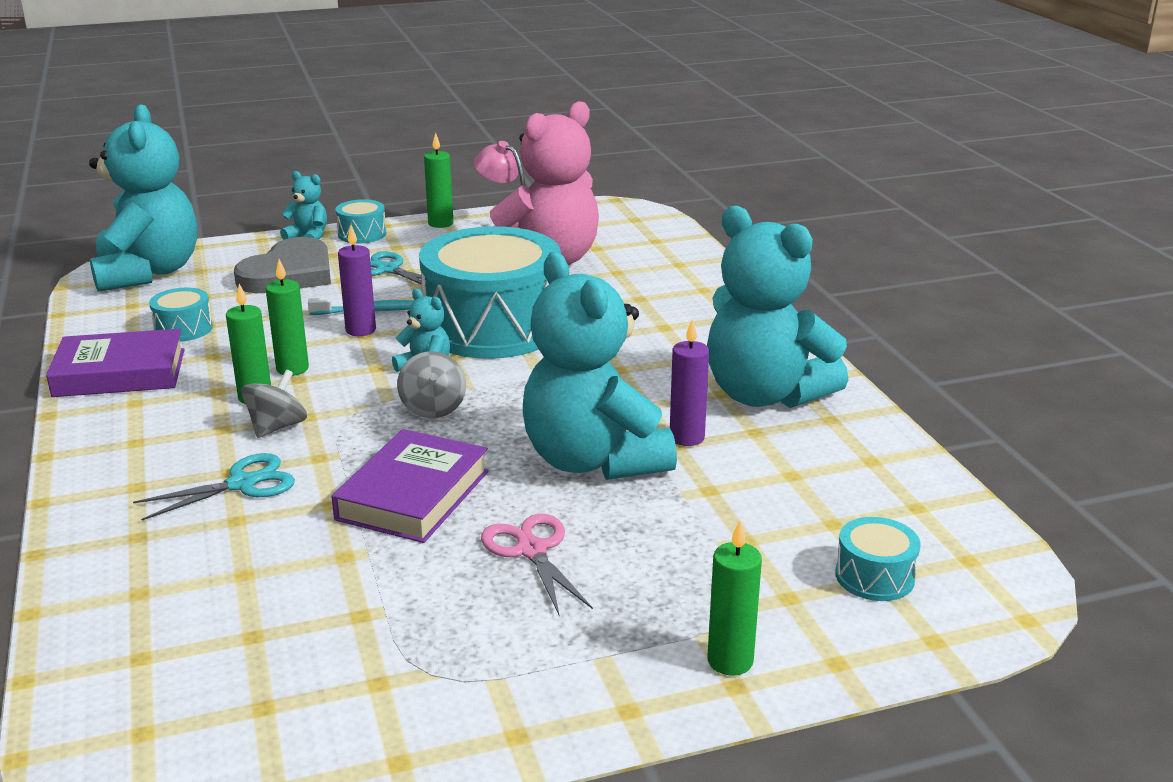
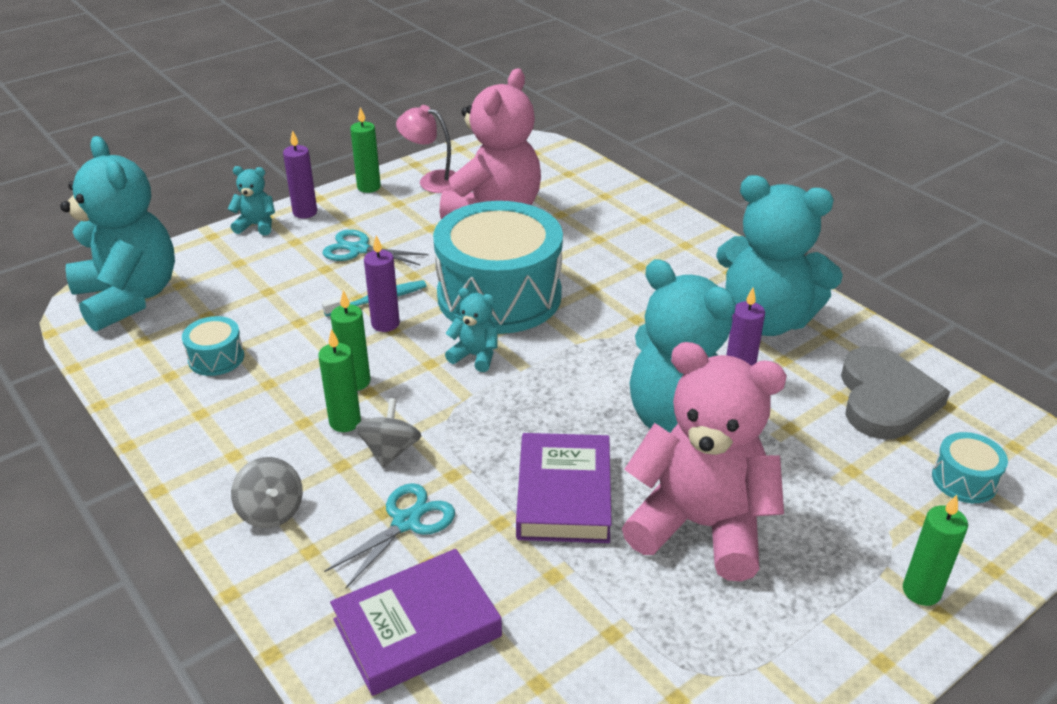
camera: 20 degrees left, 10 degrees up
(120, 373) = (192, 424): purple book -> purple book (417, 628)
(289, 273) = (270, 272): grey heart -> grey heart (885, 398)
(362, 234) = (305, 212): turquoise drum -> purple candle
(433, 408) = (512, 396): grey spinning top -> grey spinning top (271, 511)
(531, 550) = (700, 526): pink scissors -> pink teddy bear

